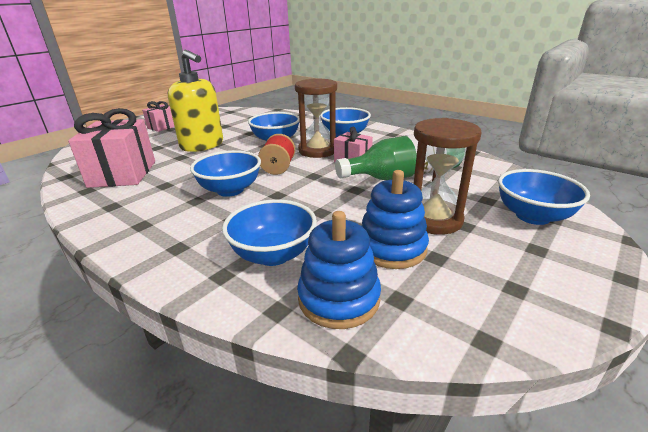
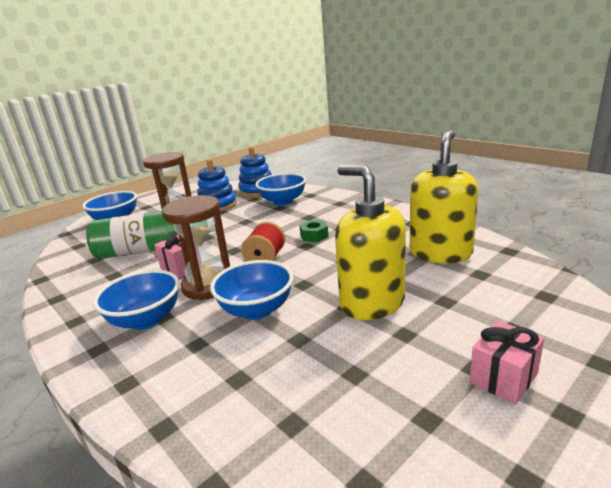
camera: 170 degrees left, 5 degrees down
(123, 174) = (440, 253): pink gift -> yellow soap dispenser
(230, 190) = (314, 236): blue bowl -> green nut

